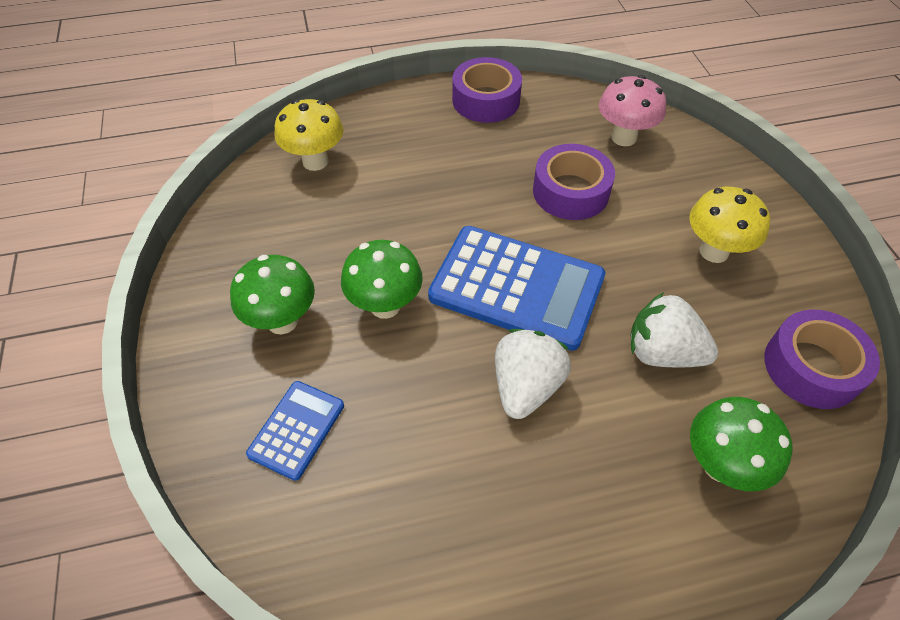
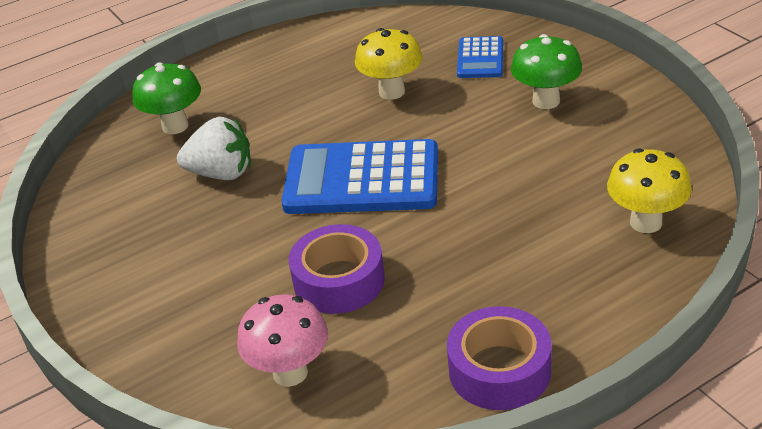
camera: 165 degrees right, 15 degrees down
(385, 306) = (470, 134): green mushroom -> none
(526, 386) = (328, 123): white strawberry -> none
(714, 251) = (173, 267): yellow mushroom -> yellow mushroom (392, 92)
(811, 367) = (93, 201): purple tape -> none

